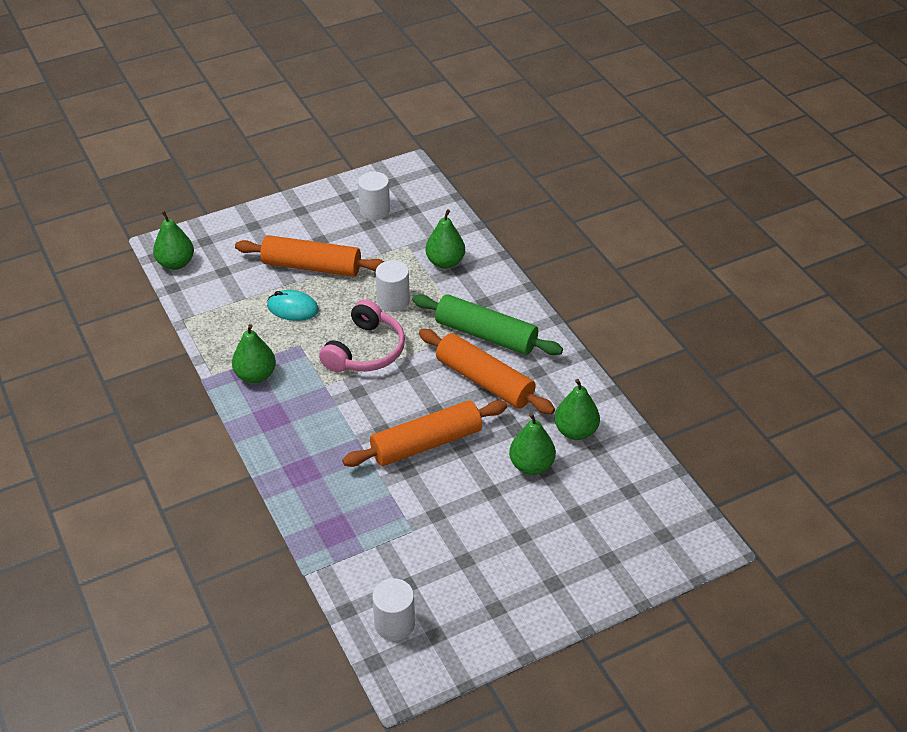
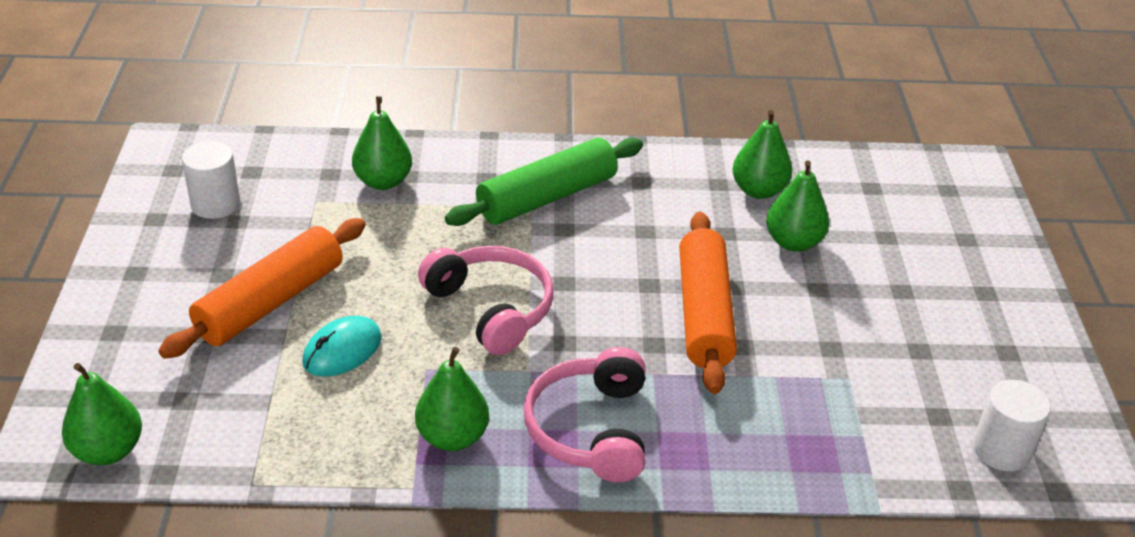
camera: 65 degrees left, 5 degrees down
(295, 427) = (590, 429): none -> pink headphones
(393, 301) = (415, 250): white cylinder -> none
(484, 381) = (627, 227): orange rolling pin -> none

